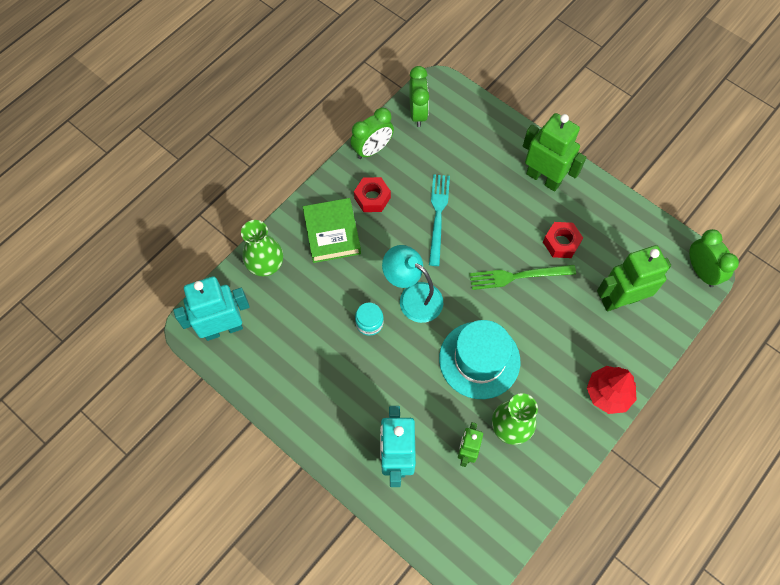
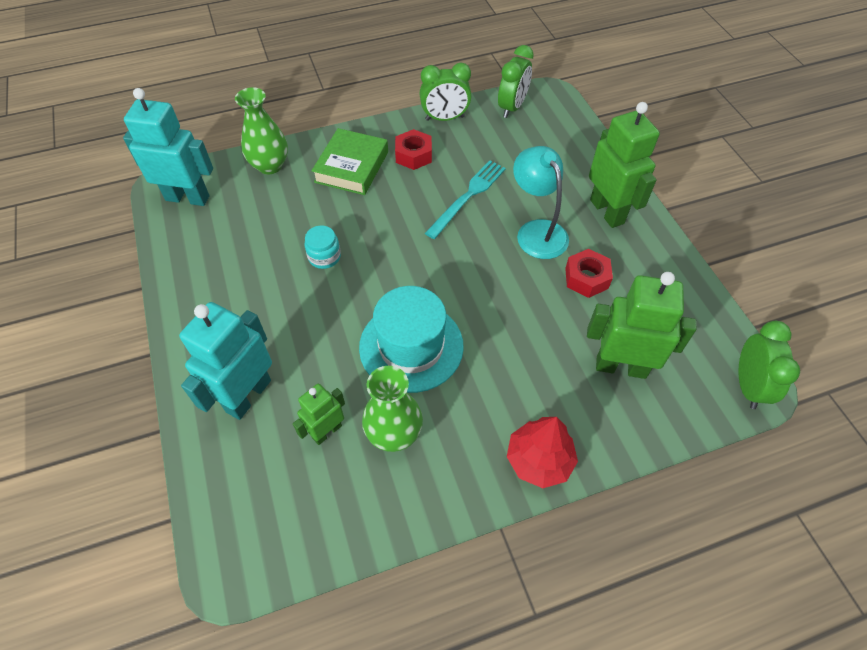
camera: 30 degrees right, 10 degrees down
(413, 297) = (386, 254): turquoise lamp -> turquoise lamp (537, 231)
(518, 276) = (514, 287): green fork -> none

